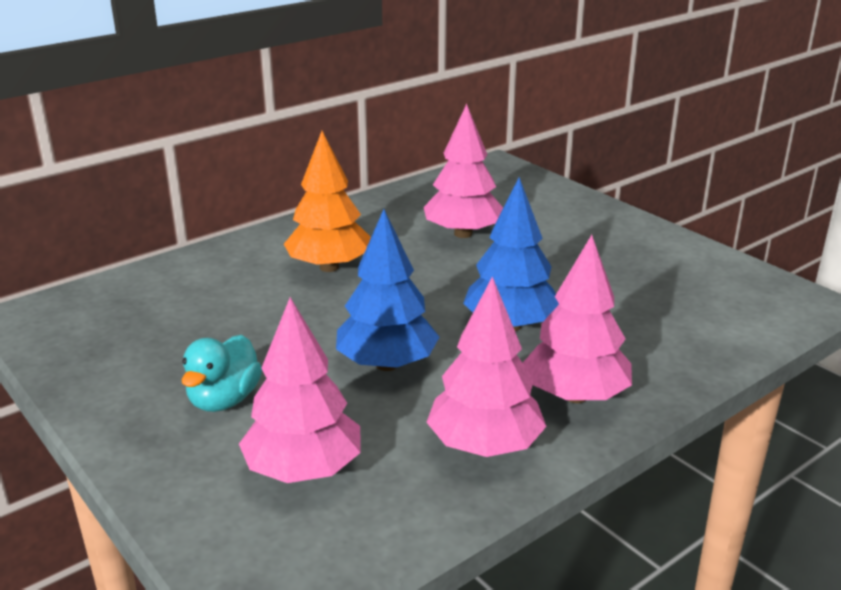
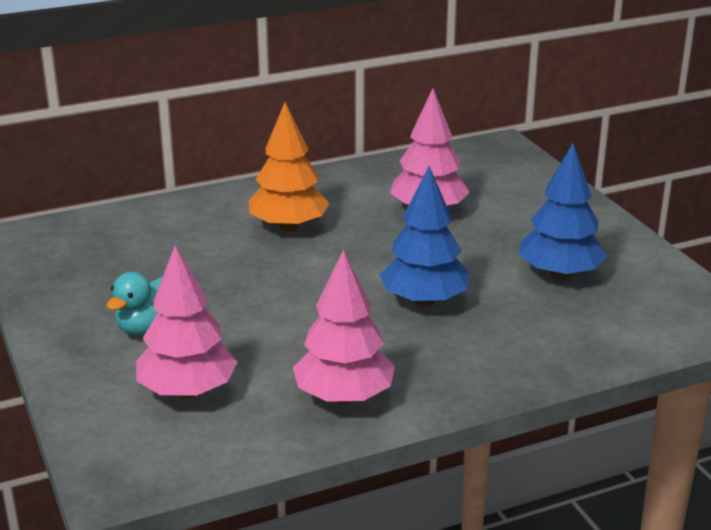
camera: 15 degrees right, 0 degrees up
(387, 364) = (297, 319): blue tree -> blue tree (560, 274)
(575, 395) = (446, 369): pink tree -> none

